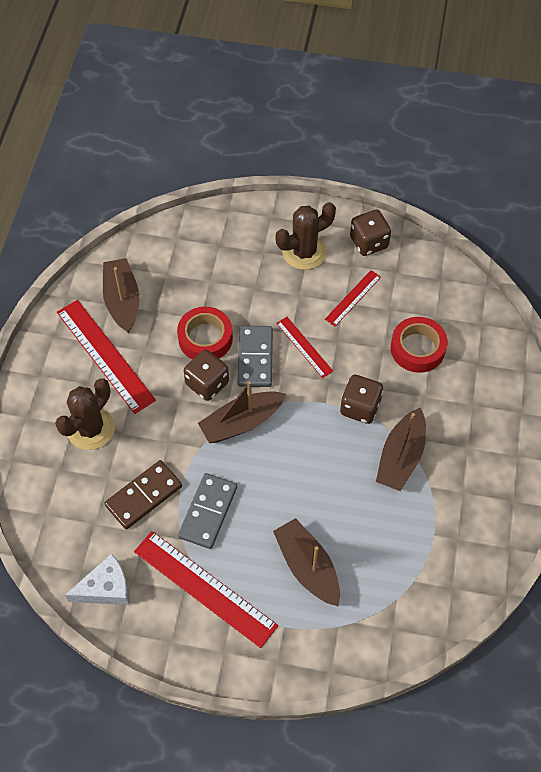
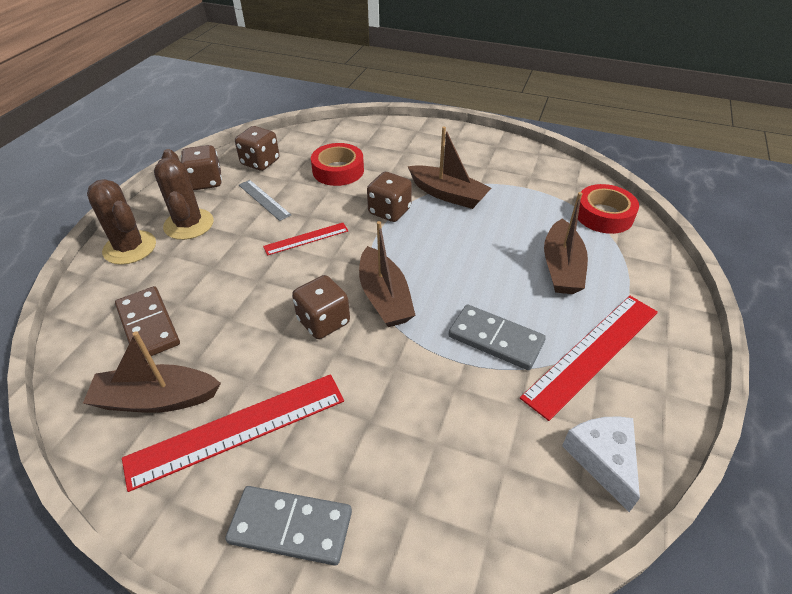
camera: 80 degrees left, 15 degrees down
(90, 429) = (353, 458): brown cactus -> brown cactus (130, 248)
(144, 496) = (468, 402): brown domino -> brown domino (148, 325)
(205, 338) = (259, 316): red tape -> red tape (604, 215)
(255, 358) = (304, 277): grey domino -> grey domino (291, 527)
(307, 567) = (561, 267): brown boat -> brown boat turned 60 degrees counterclockwise
(353, 298) = (264, 199): red ruler -> grey ruler
(413, 276) = (260, 162): none -> brown dice

